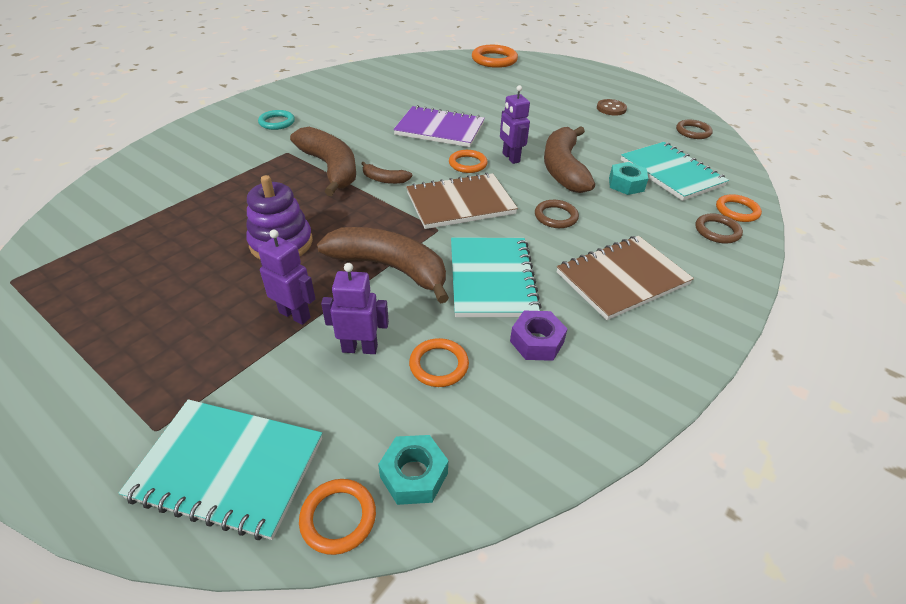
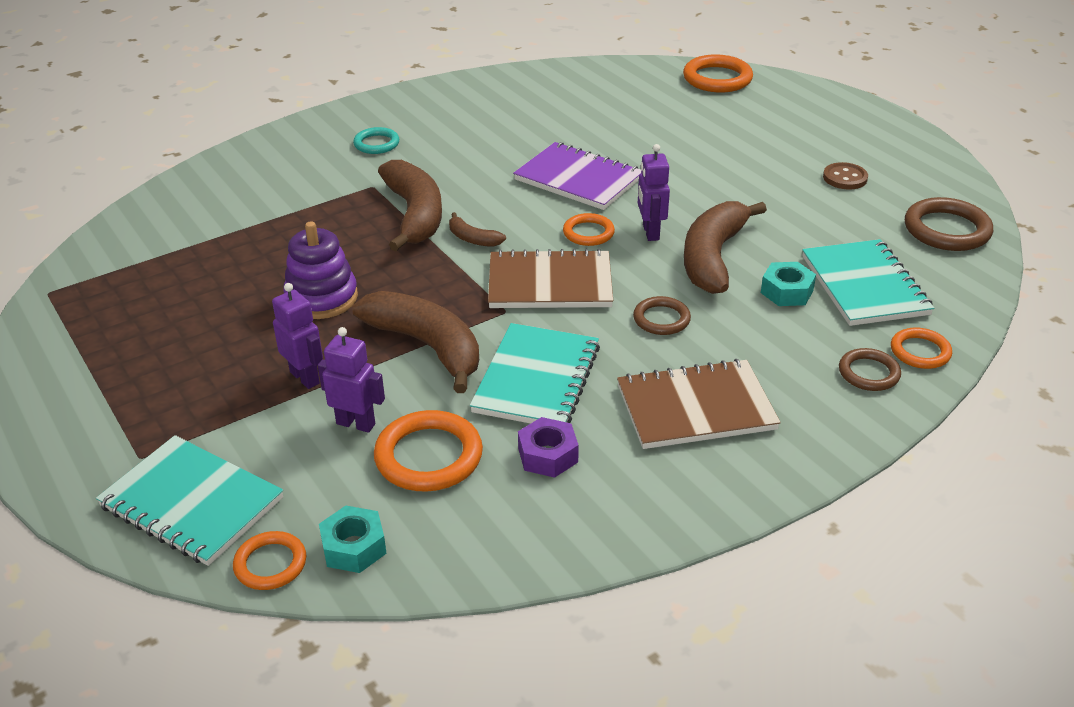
camera: 20 degrees right, 5 degrees down
(439, 365) = (428, 456): orange ring -> orange ring, size x1.65
(693, 132) = (947, 230): brown ring -> brown ring, size x1.65

